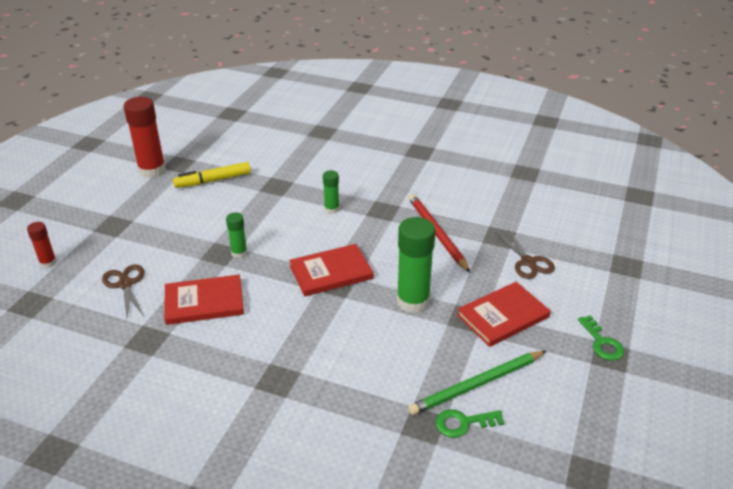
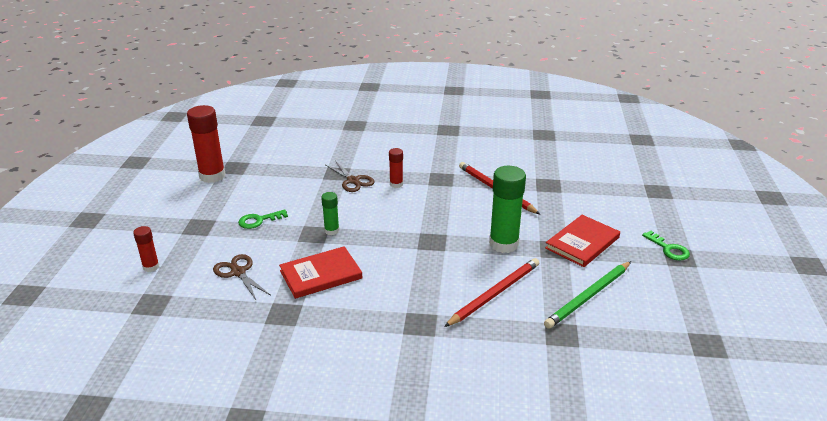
camera: 15 degrees left, 5 degrees down
(213, 180) = (275, 176): yellow marker -> none
(331, 209) = (396, 184): green glue stick -> red glue stick
(331, 272) = (422, 233): red book -> none
(374, 360) = (495, 294): none -> red pencil
(463, 423) = (592, 327): green key -> green key (259, 220)
(528, 262) = (581, 200): brown scissors -> brown scissors (353, 181)

